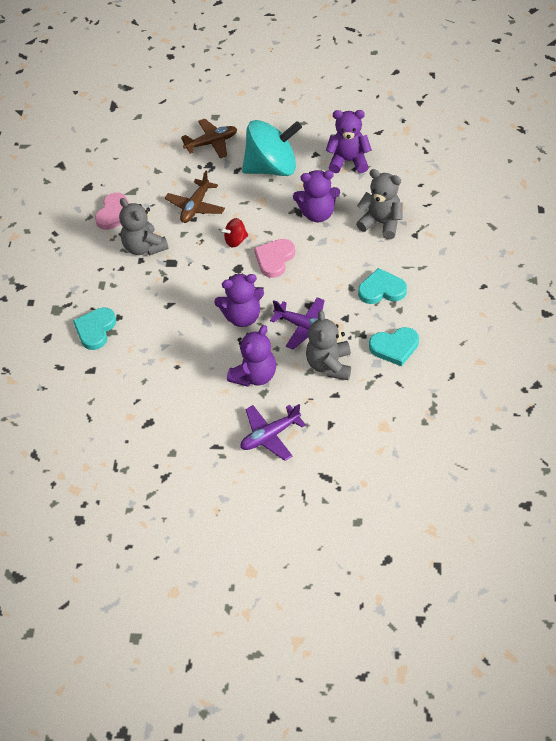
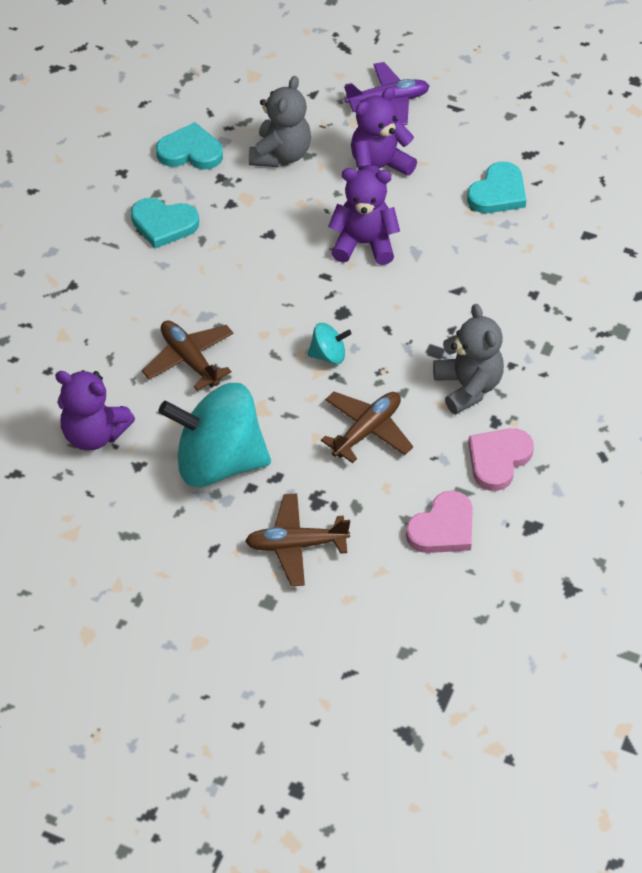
camera: 165 degrees left, 0 degrees up
(95, 330) = (570, 285): turquoise heart -> turquoise heart (498, 193)
(235, 241) = (328, 355): red spinning top -> turquoise spinning top
(274, 259) = (285, 310): pink heart -> pink heart (443, 528)
(304, 327) = (289, 207): purple plane -> none
(317, 214) = (189, 360): purple teddy bear -> brown plane
(381, 223) = (107, 316): grey teddy bear -> none

